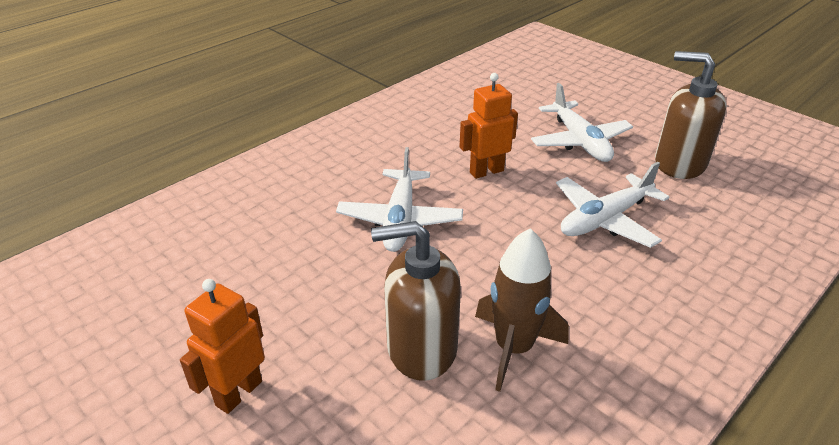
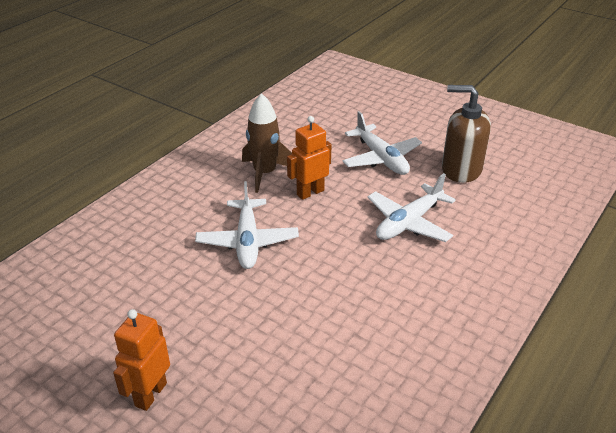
camera: 10 degrees left, 0 degrees up
(421, 348) = (284, 341): brown soap dispenser -> none
(513, 348) = (353, 332): brown rocket -> brown rocket (265, 173)

